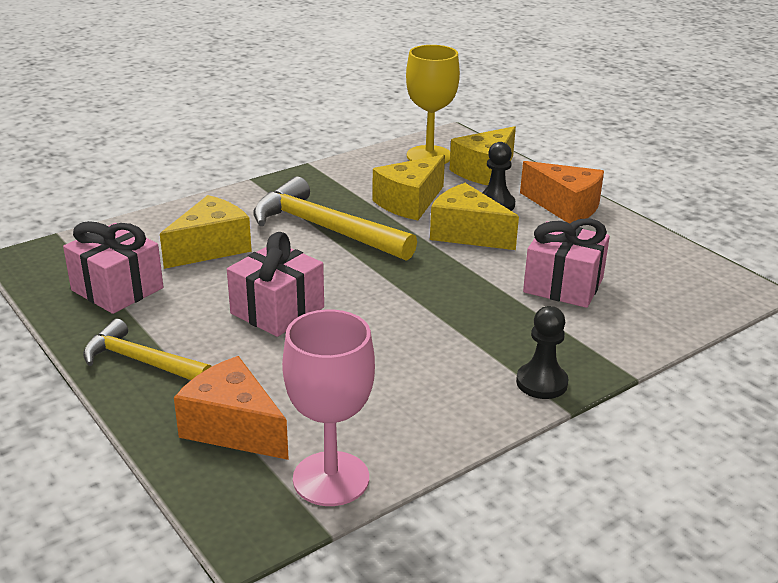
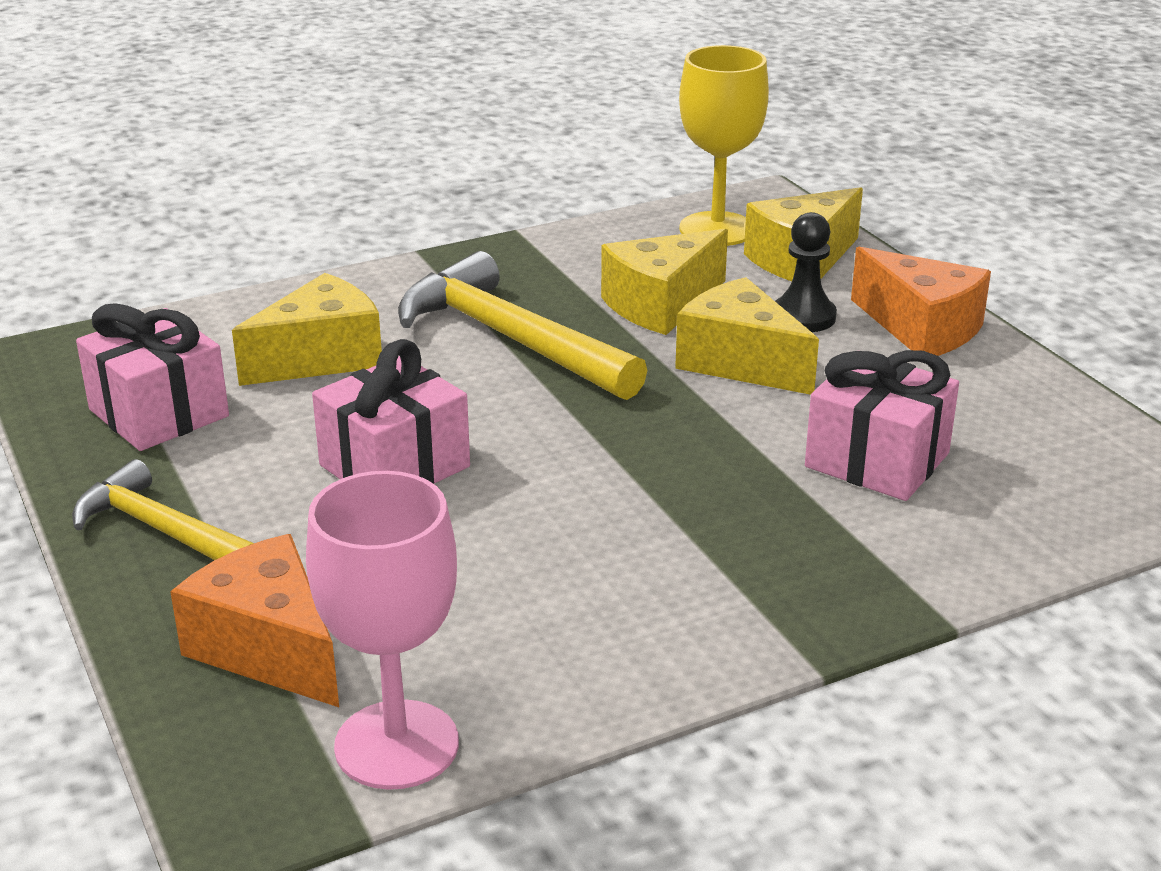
camera: 10 degrees right, 0 degrees up
(541, 383) = (789, 621): black pawn -> none

